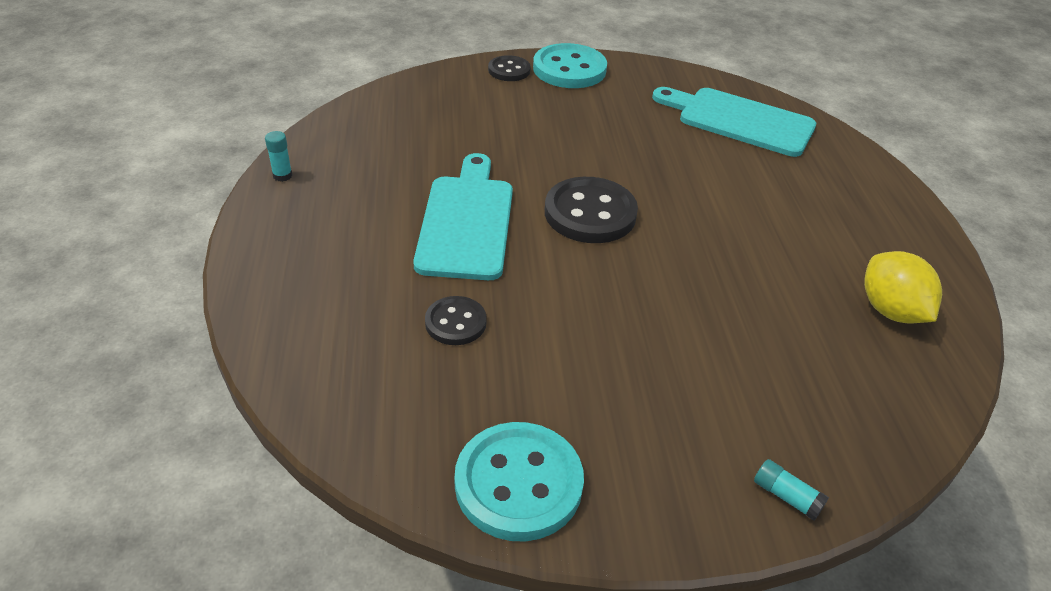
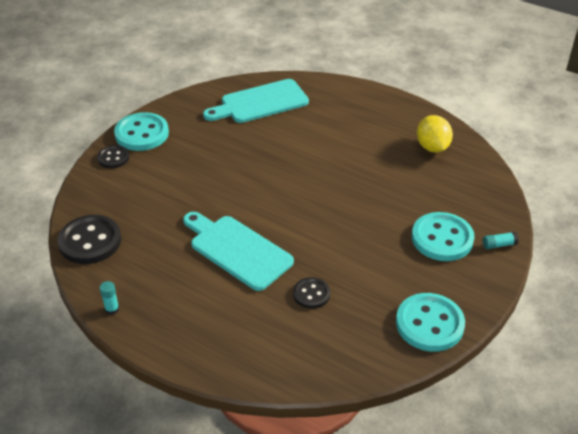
camera: 50 degrees left, 0 degrees up
(590, 213) = (277, 200): black button -> black button (90, 241)
(714, 413) = (442, 238): none -> turquoise button
(890, 310) = (432, 147): yellow lemon -> yellow lemon turned 60 degrees clockwise

